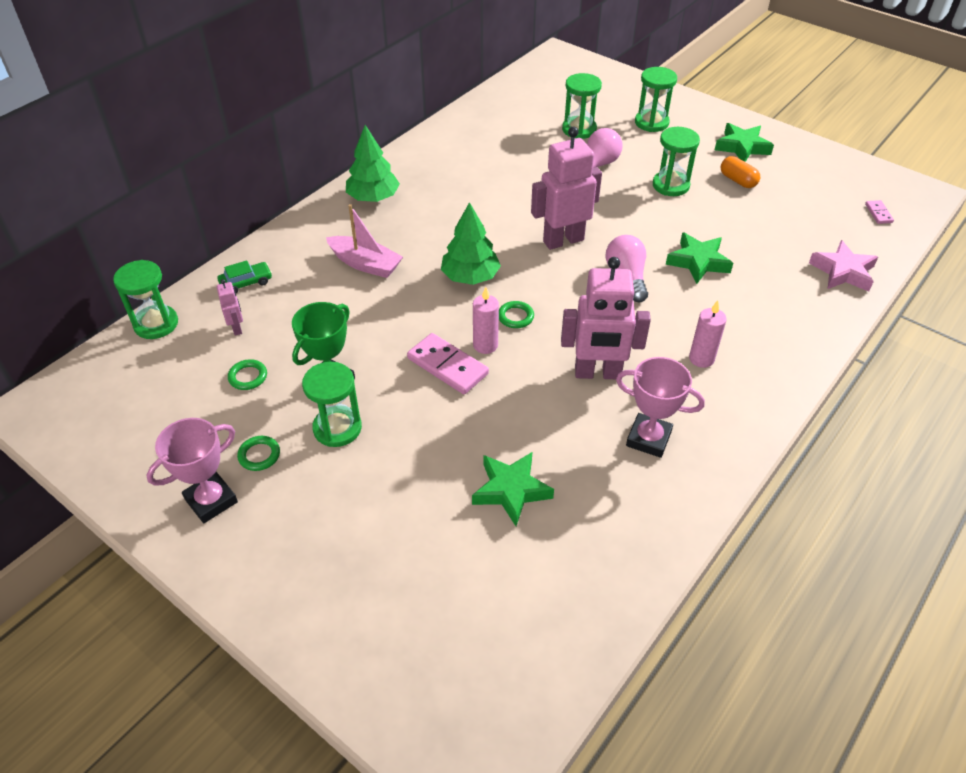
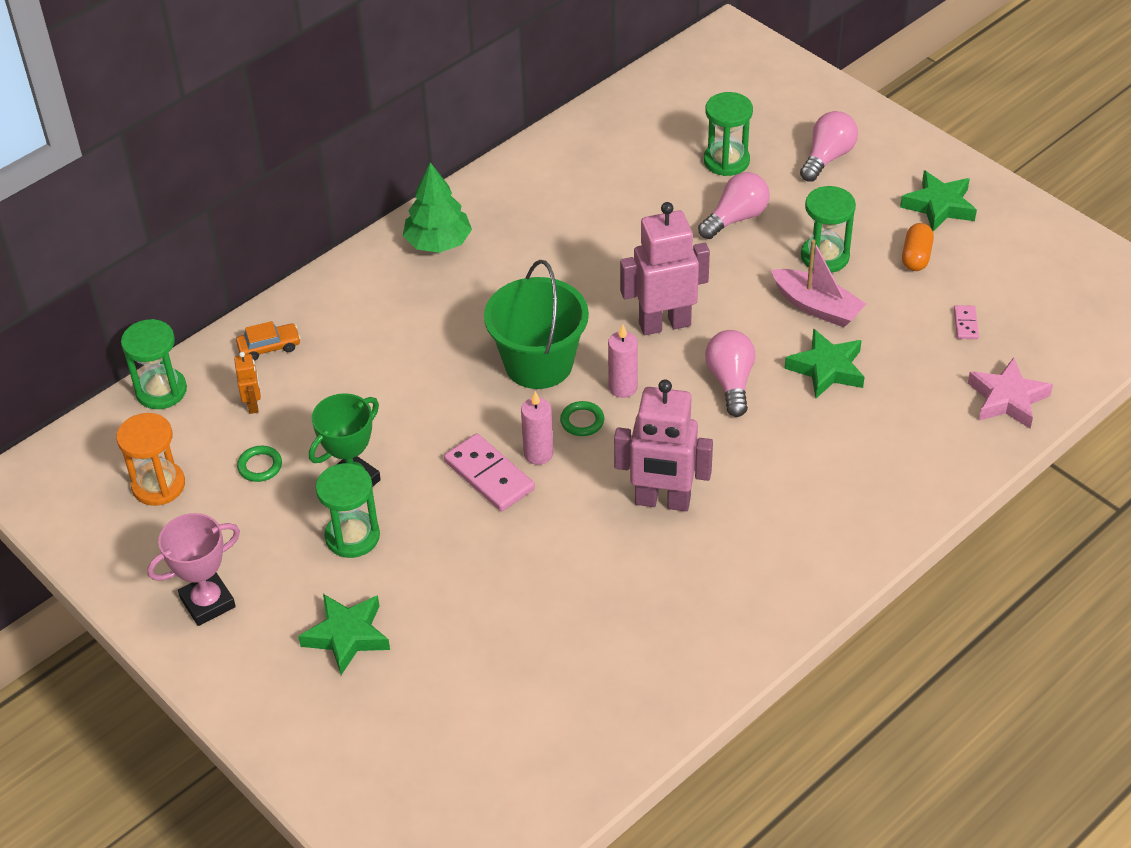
camera: 10 degrees right, 0 degrees up
(158, 401) = (158, 485): none -> orange hourglass
(237, 328) = (253, 405): pink robot -> orange robot
(246, 283) = (269, 347): green car -> orange car
(259, 455) = (263, 558): green ring -> none
(365, 264) = (414, 335): pink boat -> pink boat (817, 307)
(470, 277) = (538, 363): green tree -> green bucket
(511, 490) = (531, 626): green star -> green star (347, 636)
(648, 439) = (700, 584): pink trophy -> none
(651, 123) = (827, 157): green hourglass -> pink light bulb
(701, 359) = (791, 495): pink candle -> pink candle (623, 387)
(737, 180) = (916, 256): orange capsule -> orange capsule turned 45 degrees clockwise
(878, 213) = (1087, 321): pink domino -> pink domino (965, 324)

